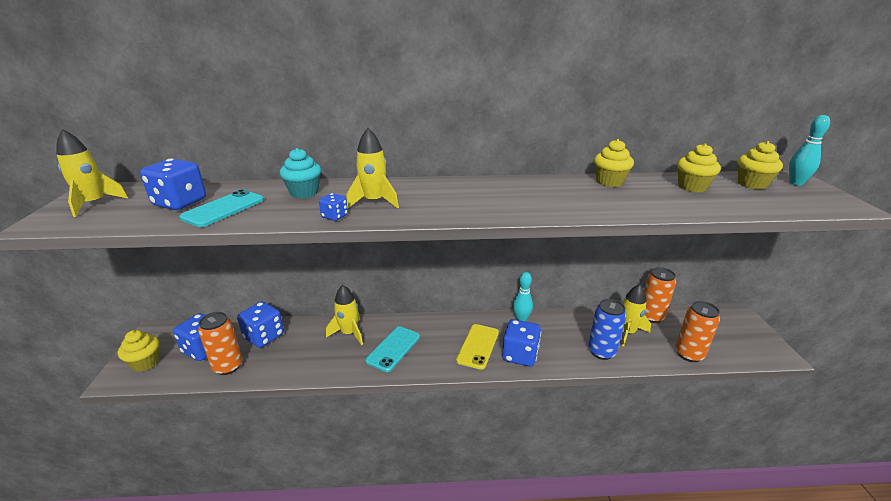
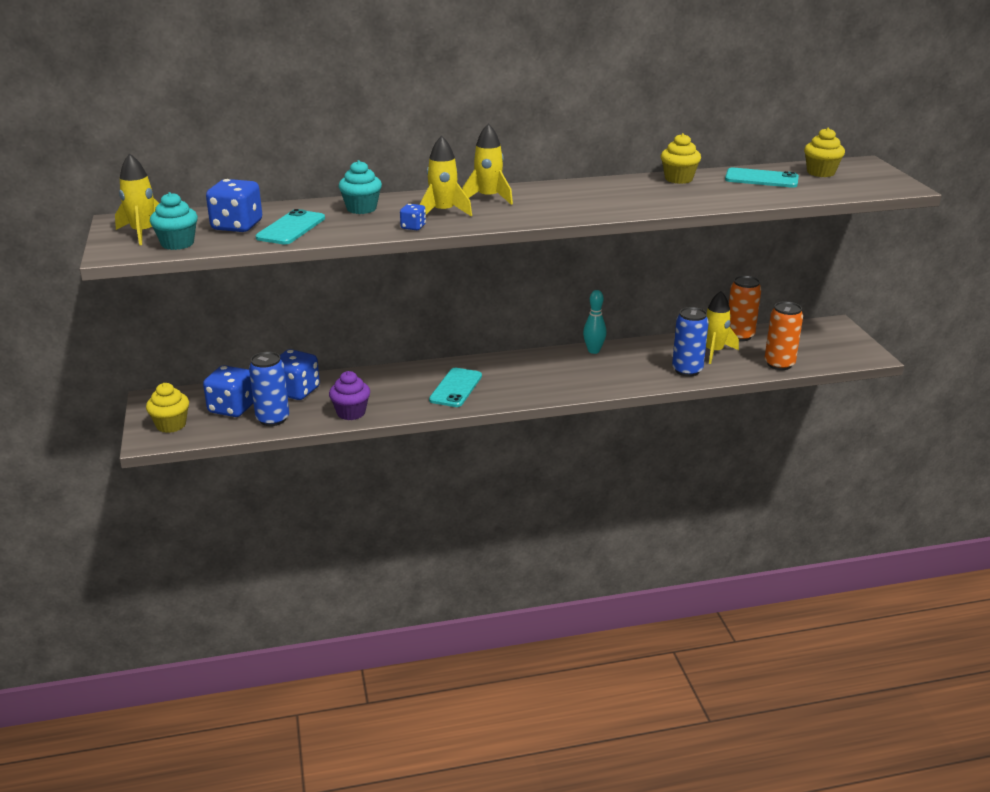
camera: 10 degrees left, 0 degrees up
(107, 218) = (177, 243): none -> turquoise cupcake
(228, 366) = (272, 419): orange can -> blue can
(294, 367) = (351, 413): none -> purple cupcake
(349, 333) = (397, 379): yellow rocket -> yellow rocket (488, 198)
(478, 346) = (551, 377): yellow phone -> none
(520, 355) = (599, 381): blue dice -> none
(692, 187) = (761, 179): yellow cupcake -> turquoise phone
(796, 183) = (863, 169): turquoise bowling pin -> none

